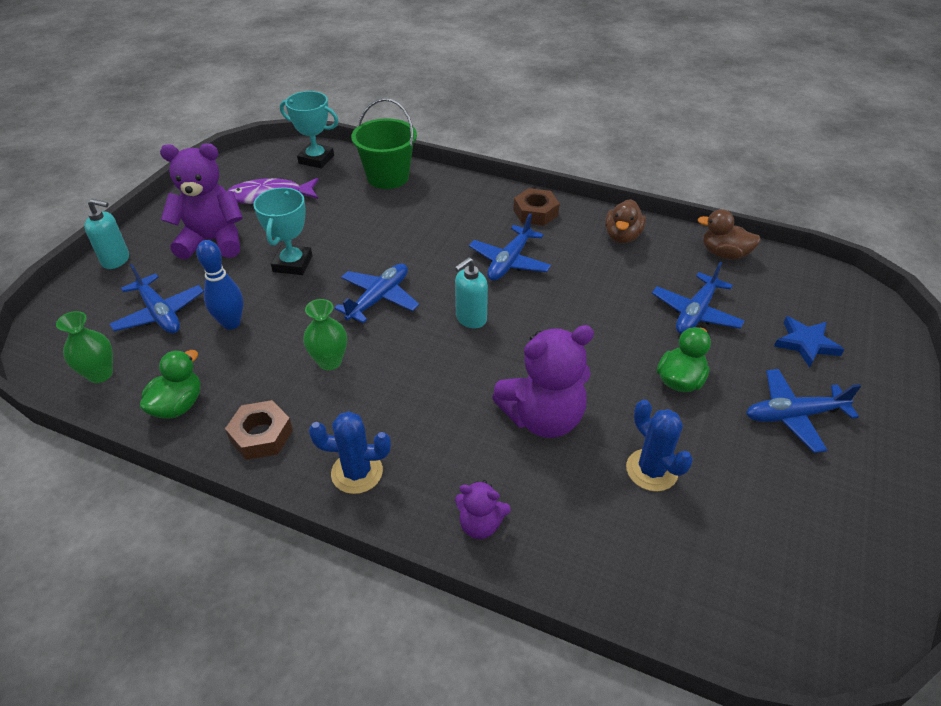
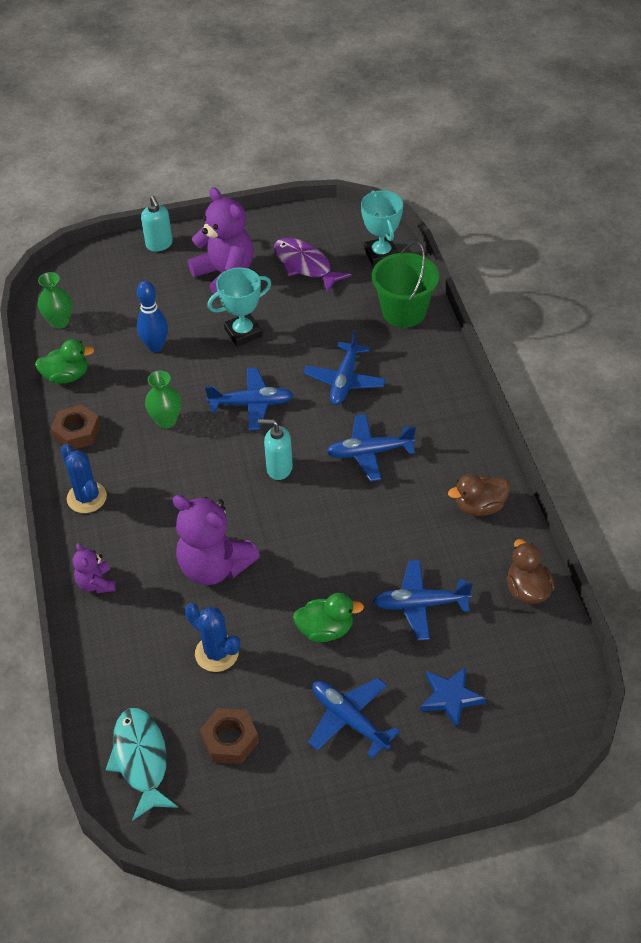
camera: 55 degrees right, 5 degrees up
(160, 314) = (132, 306): blue plane -> blue plane (345, 381)
(535, 212) = (454, 431): brown nut -> brown nut (230, 740)
(651, 470) = (216, 653): blue cactus -> blue cactus turned 75 degrees counterclockwise
(751, 607) = (141, 760): none -> turquoise fish

